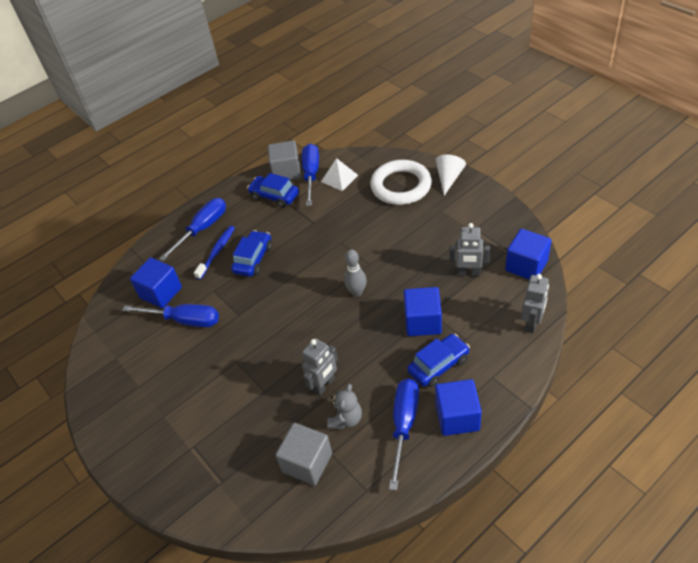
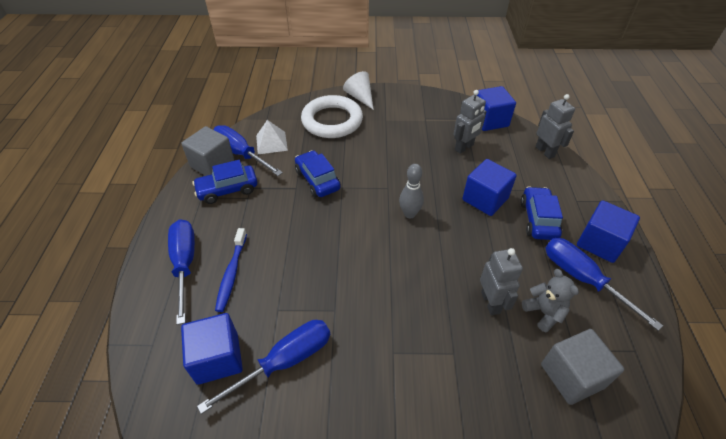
camera: 55 degrees left, 0 degrees up
(217, 252) = (231, 273): blue toothbrush -> blue toothbrush turned 150 degrees counterclockwise
(253, 259) = (280, 253): blue car -> blue car (317, 180)

